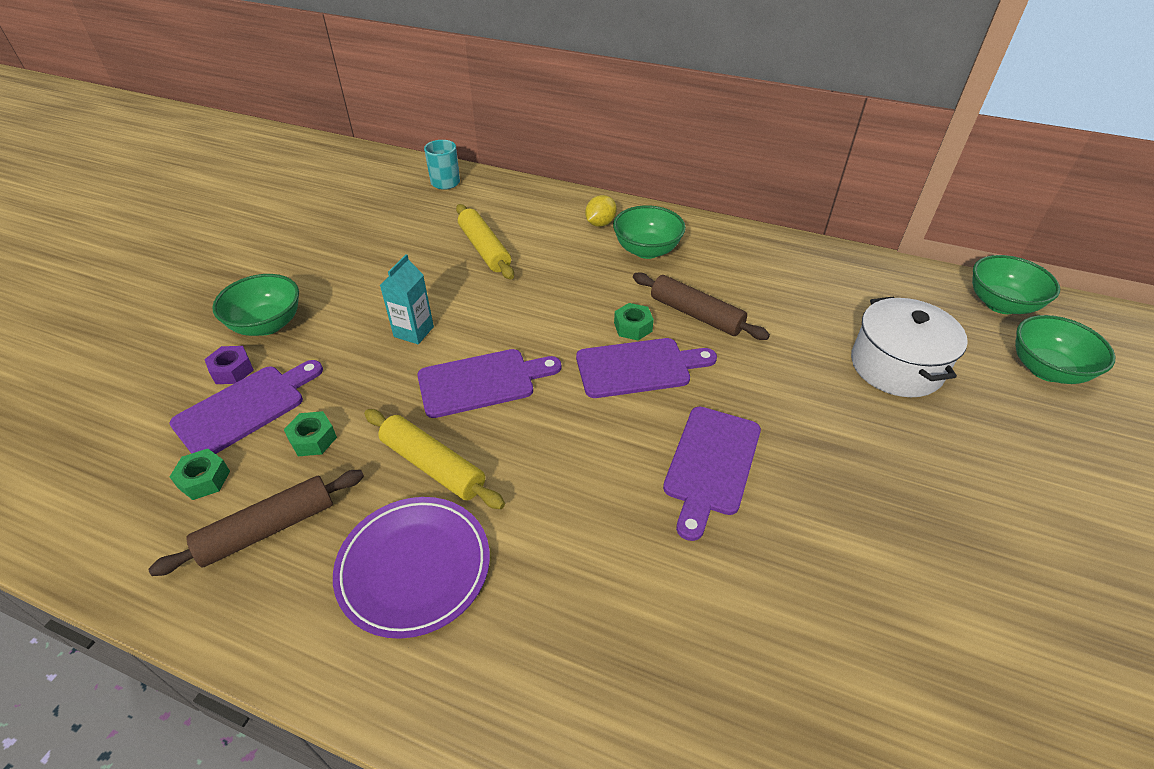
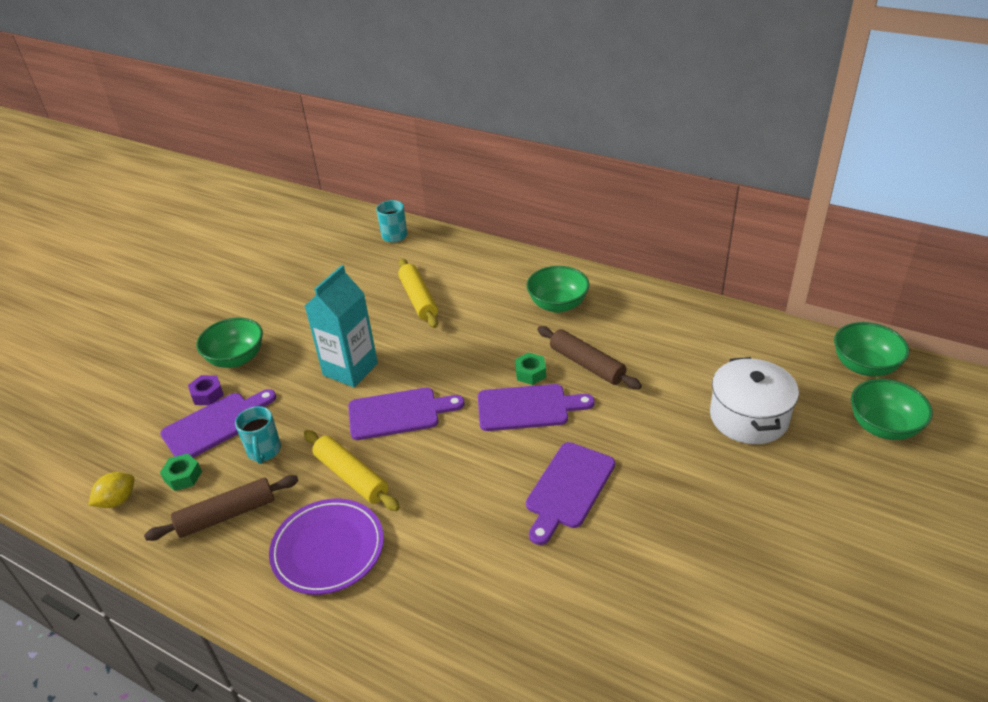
camera: 10 degrees right, 5 degrees down
(313, 439) = (264, 451): green nut -> turquoise mug
(413, 332) = (350, 369): turquoise carton -> turquoise carton, size x1.67
(600, 223) = (522, 278): yellow lemon -> yellow lemon (117, 500)

